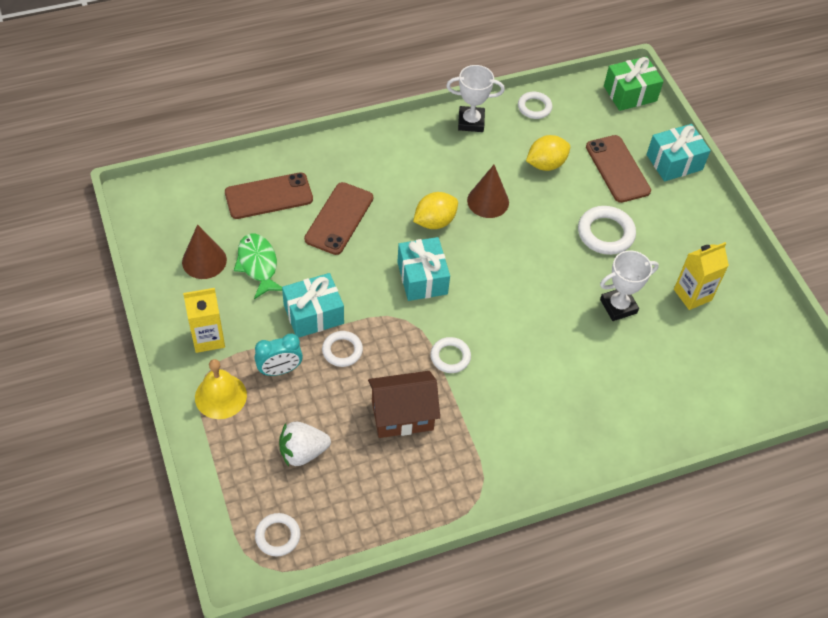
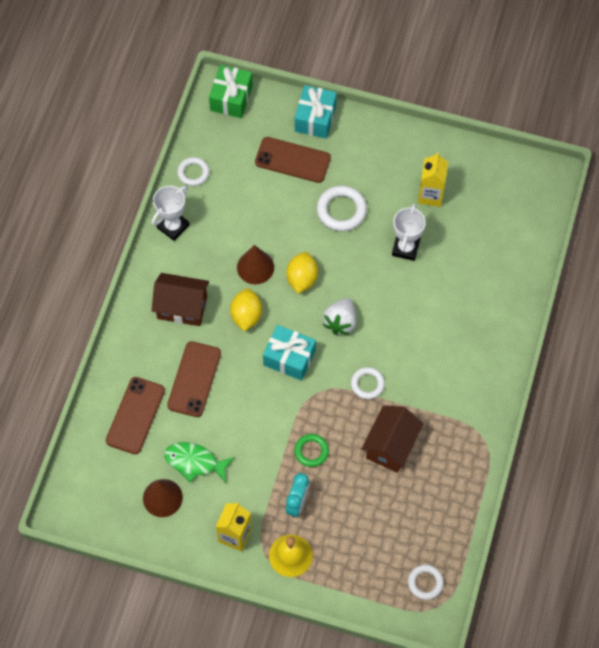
camera: 50 degrees left, 10 degrees up
(303, 452) = (373, 528): white strawberry -> white strawberry (340, 322)
(313, 314) = (267, 451): turquoise gift -> none
(339, 218) = (194, 379): brown phone -> brown phone turned 45 degrees clockwise
(342, 350) = (311, 451): white ring -> green ring
(400, 171) = (182, 307): none -> brown house
(546, 164) = (252, 204): yellow lemon -> yellow lemon (302, 279)

